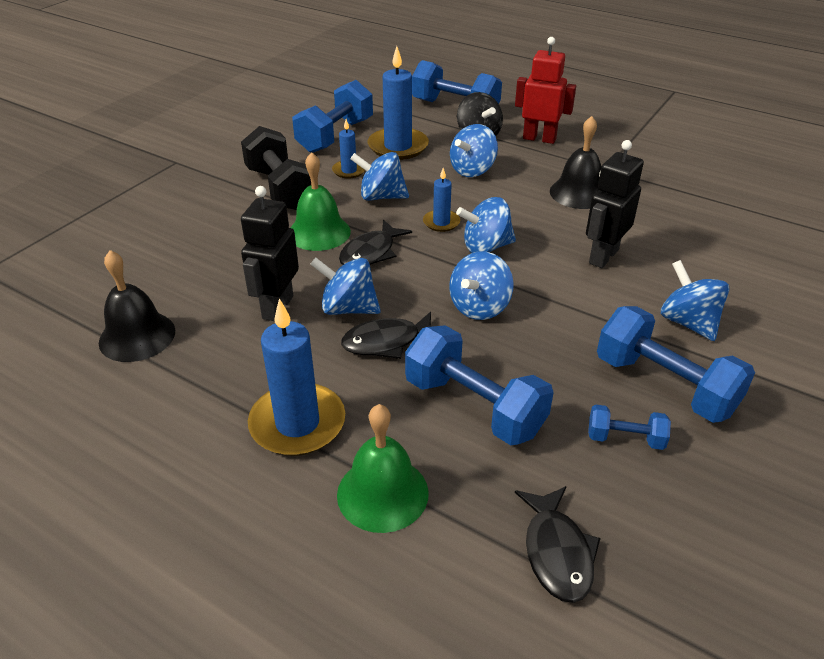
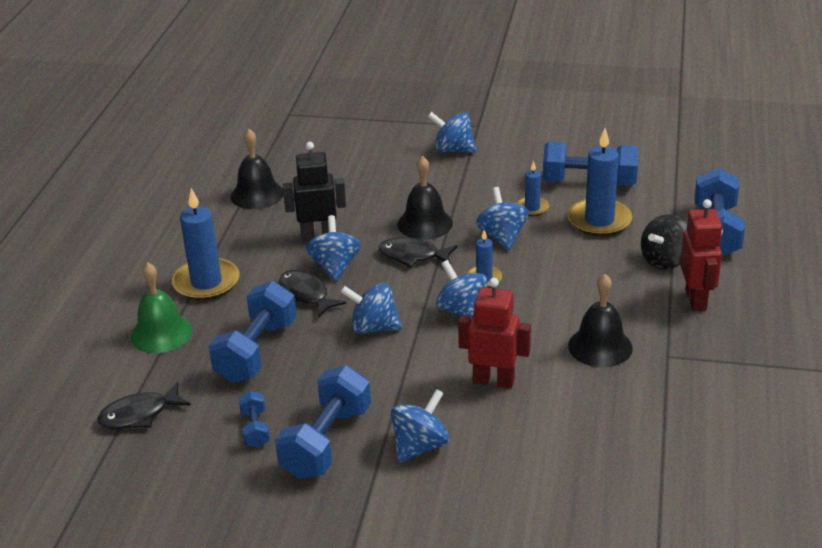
camera: 70 degrees right, 5 degrees down
(281, 189) = (475, 185): black dumbbell -> none
(319, 232) = (425, 223): green bell -> black bell
(472, 170) = (591, 273): blue spinning top -> blue spinning top (453, 150)
(603, 256) = (493, 380): black robot -> red robot

